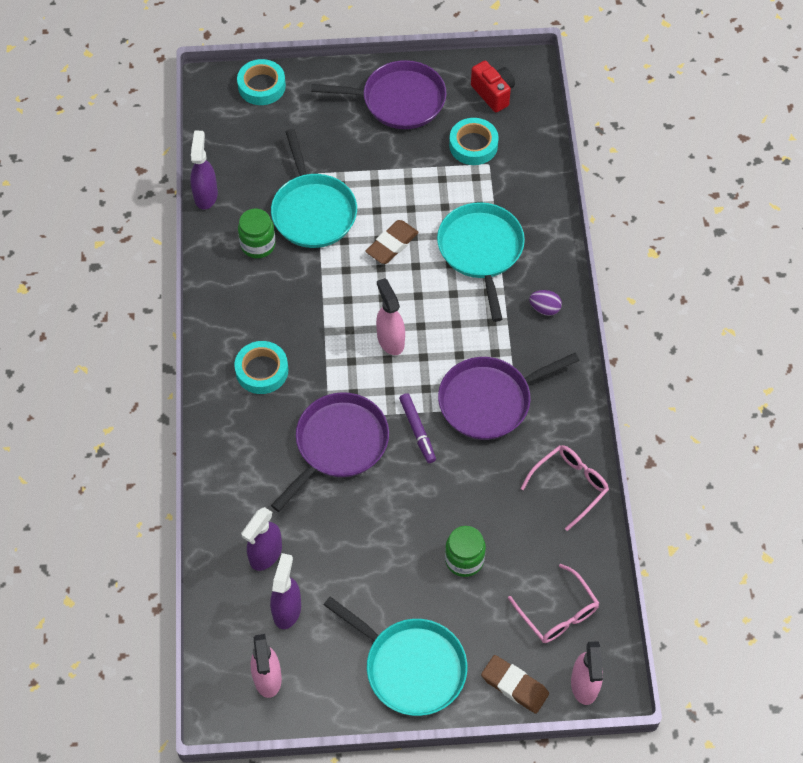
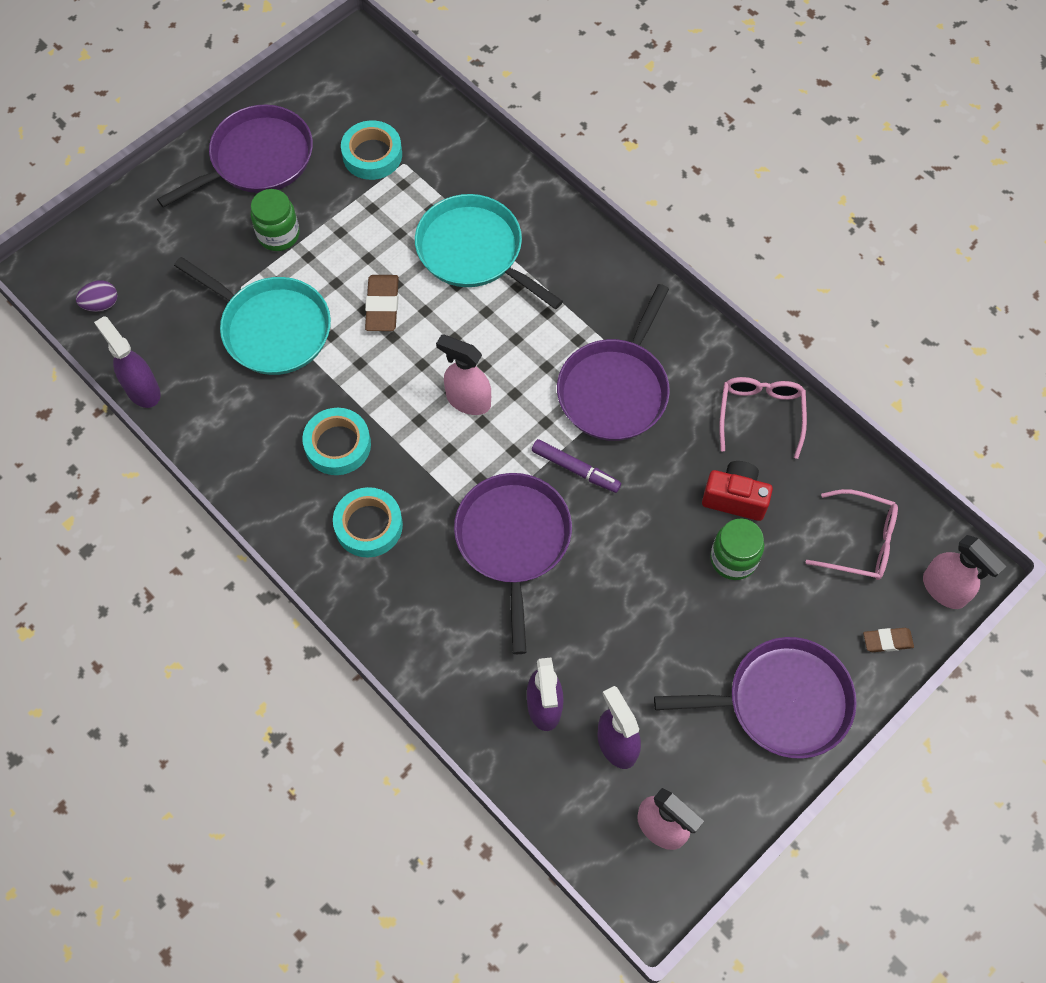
camera: 40 degrees left, 5 degrees up
(258, 245) = (246, 402): green jar -> green jar (278, 235)
(261, 86) = (99, 238): turquoise tape -> turquoise tape (338, 445)
(411, 667) = (782, 702): turquoise pan -> purple pan
(493, 94) = (345, 92): red camera -> red camera (735, 498)
(514, 686) = (887, 641): brown eraser -> brown eraser, size x0.63
(544, 308) = (584, 265): purple egg -> purple egg (101, 304)

